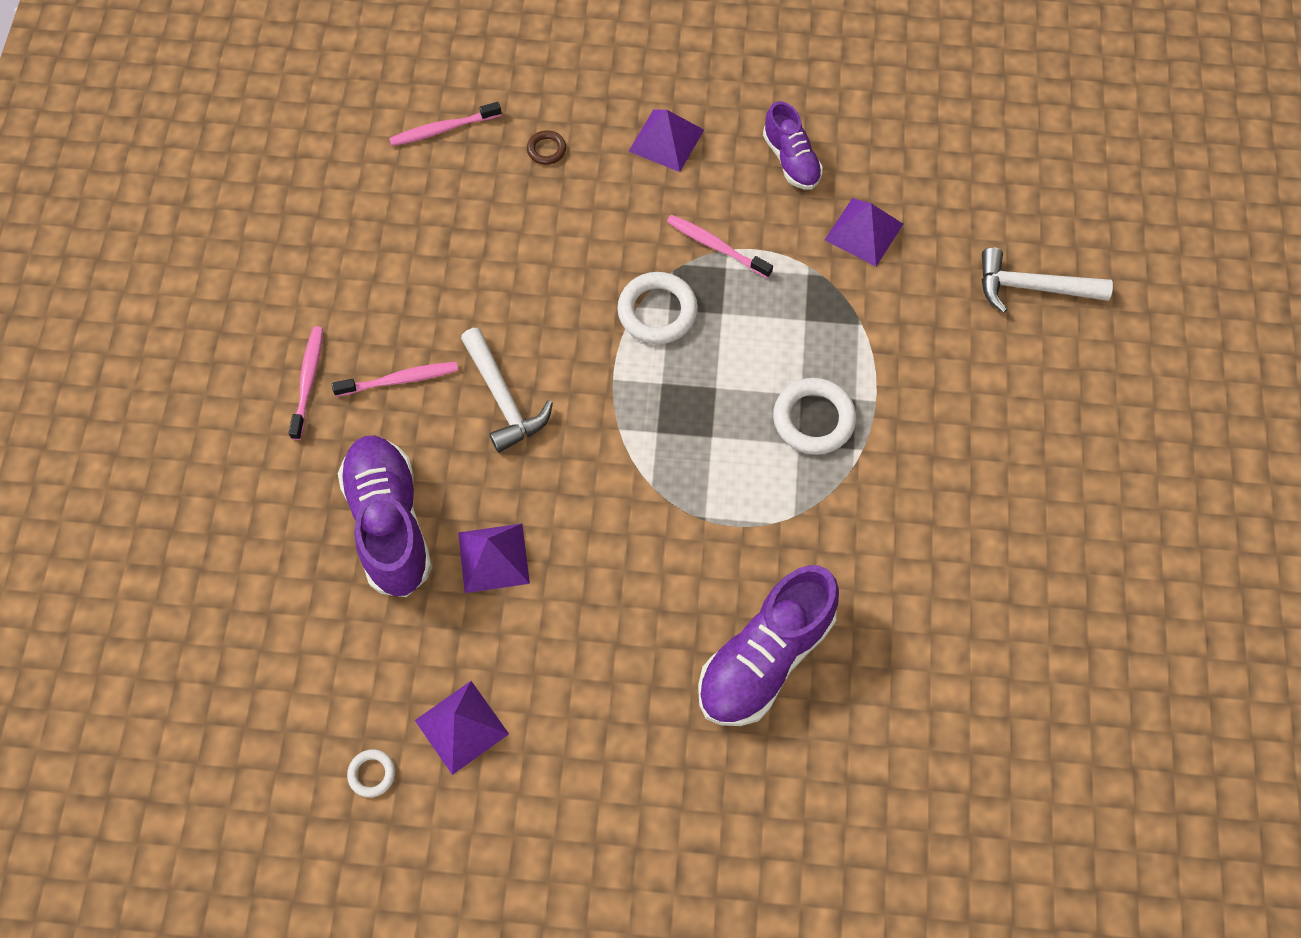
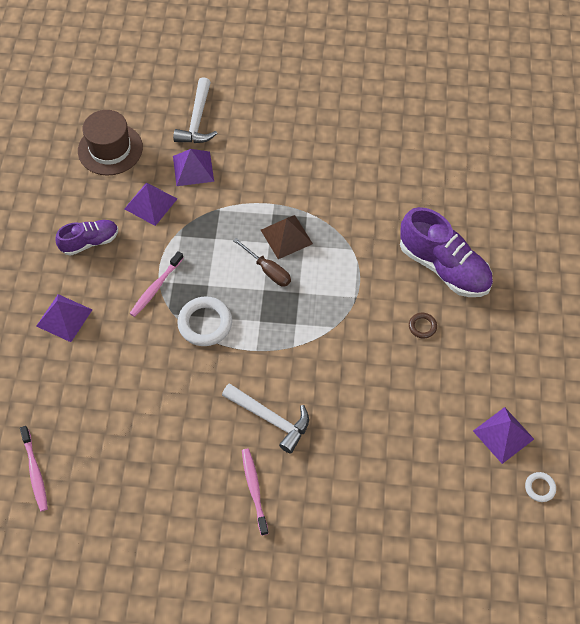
camera: 90 degrees left, 5 degrees down
(308, 381) = (254, 556): pink toothbrush -> none
(389, 524) = (366, 489): purple shoe -> none
(493, 557) = (388, 420): purple pyramid -> purple pyramid (193, 168)
(503, 399) = (270, 419): white hammer -> white hammer turned 60 degrees clockwise
(546, 150) = (63, 397): brown ring -> brown ring (422, 326)
(750, 394) = (268, 270): none -> brown screwdriver
(813, 419) = (286, 236): white ring -> brown pyramid
(961, 173) = (110, 149): none -> brown hat

